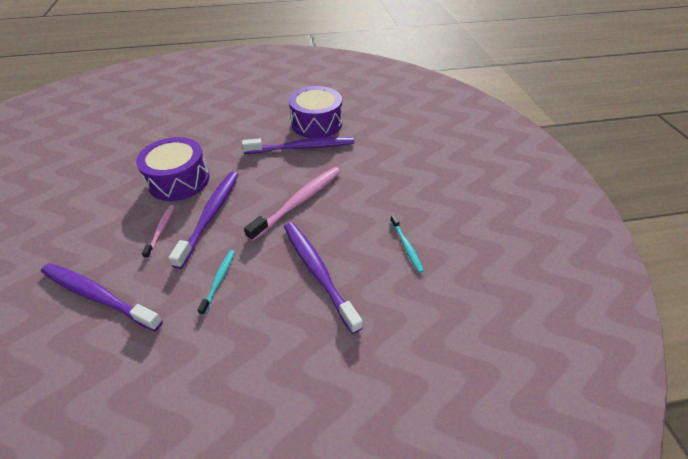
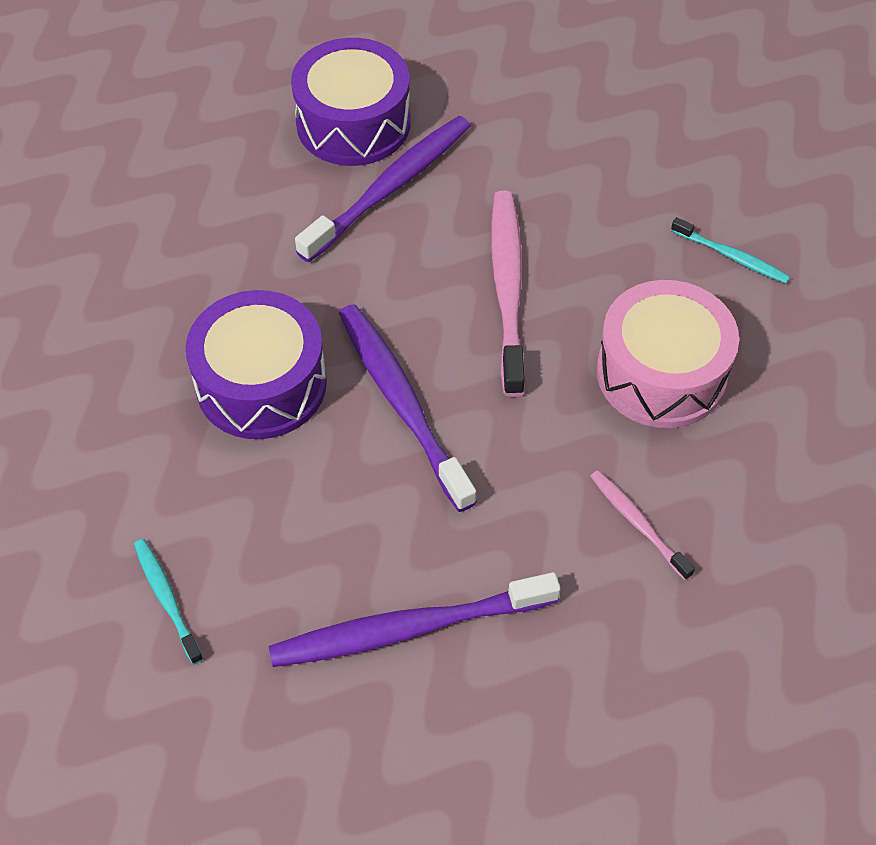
camera: 40 degrees left, 10 degrees up
(161, 230) = (357, 478): pink toothbrush -> pink toothbrush (637, 523)
(219, 280) = (547, 480): turquoise toothbrush -> turquoise toothbrush (167, 598)
(317, 271) = (661, 373): purple toothbrush -> pink drum

